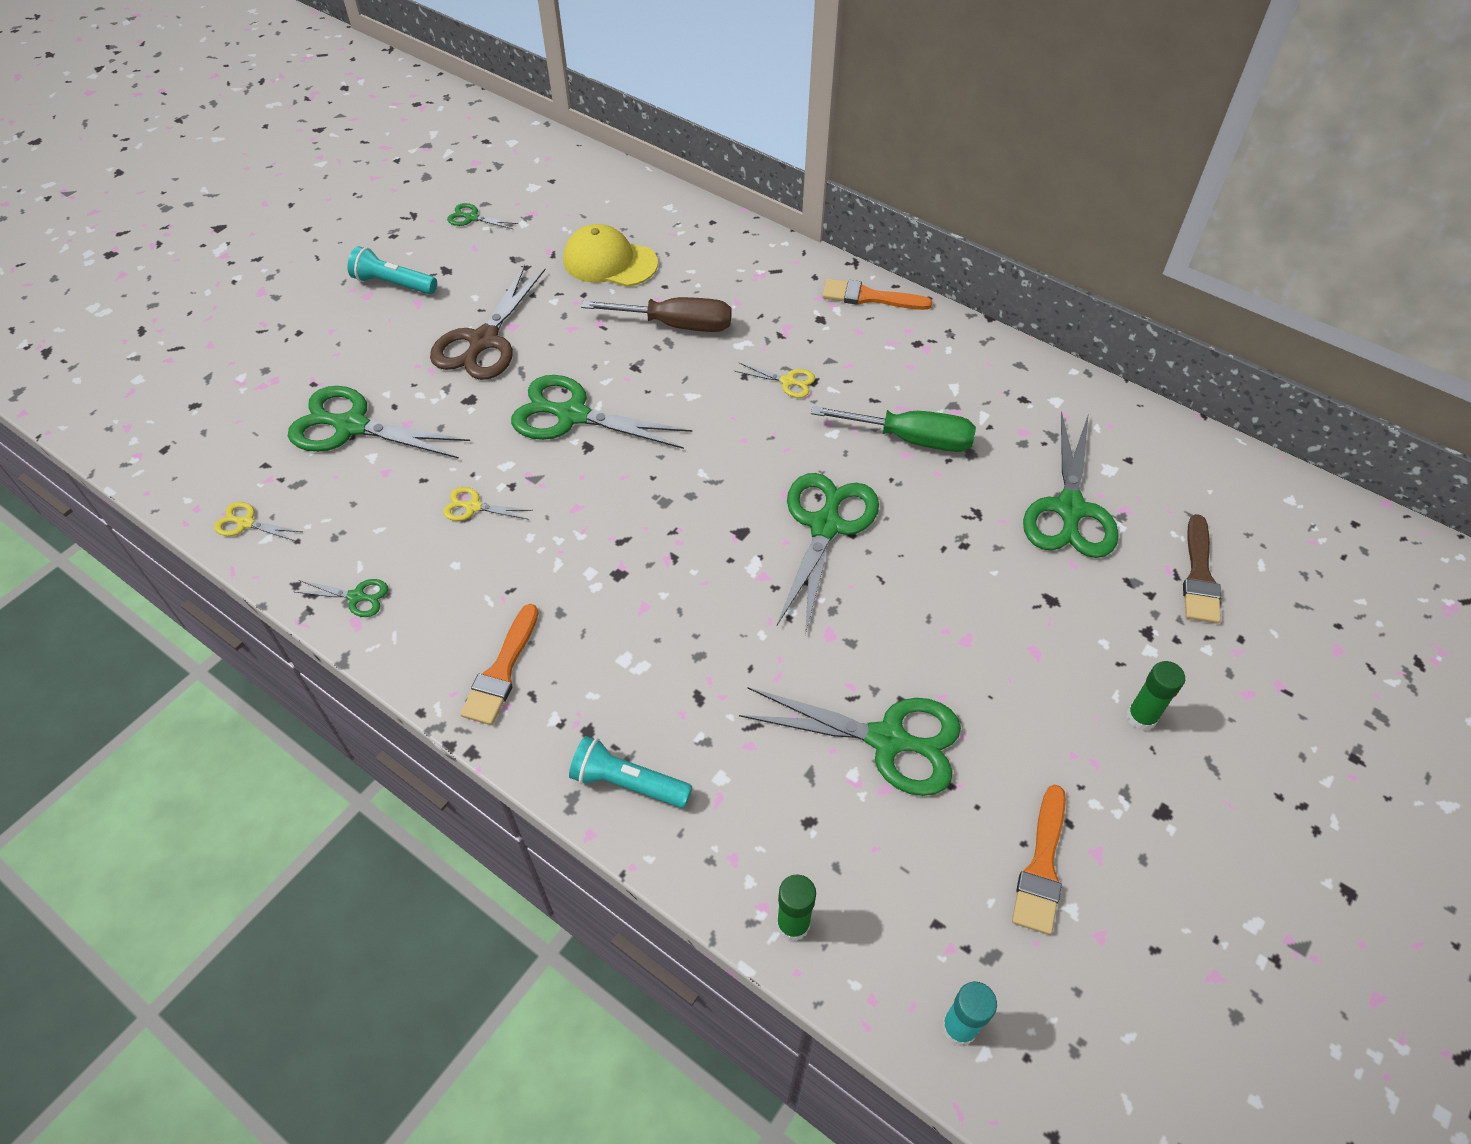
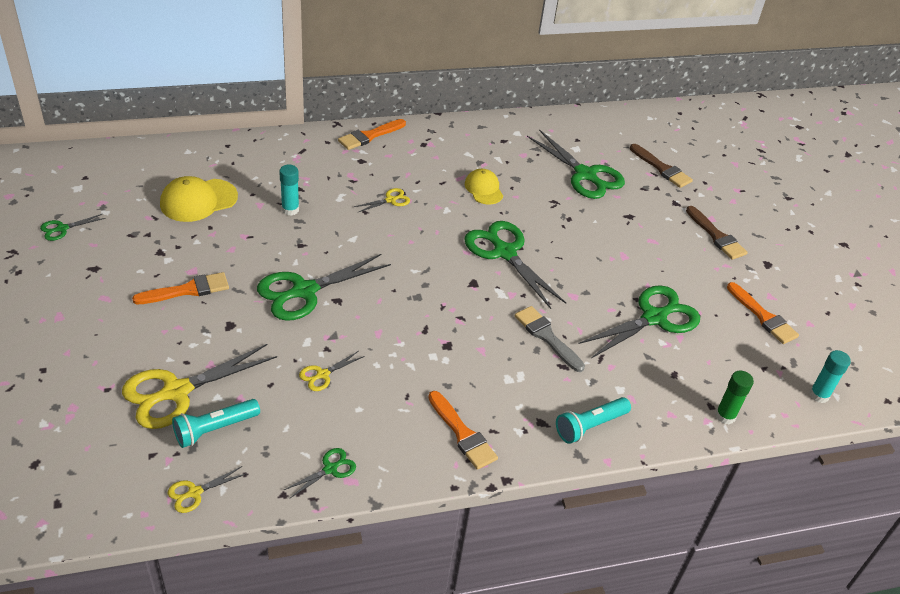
camera: 55 degrees left, 10 degrees down
(351, 426) = (176, 392): green scissors -> yellow scissors
(393, 284) = (68, 298): turquoise flashlight -> turquoise flashlight (215, 429)
(483, 341) = (187, 290): brown scissors -> orange brush
(676, 325) = (290, 209): brown screwdriver -> turquoise glue stick
(730, 652) = (546, 337): none -> grey brush
(911, 439) = (483, 189): green screwdriver -> yellow cap
(1141, 717) = (716, 236): green glue stick -> brown brush

